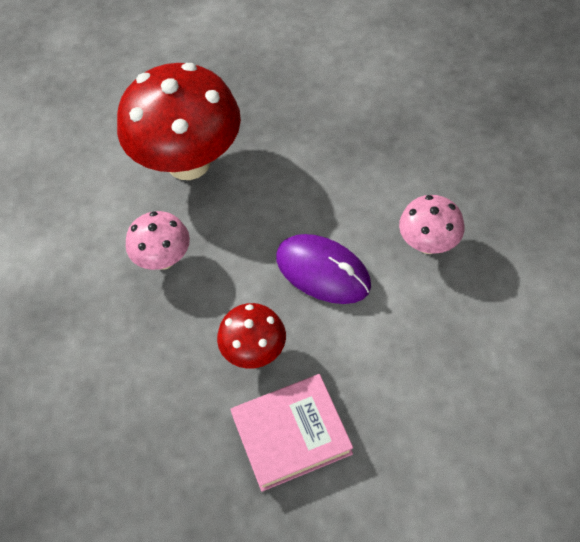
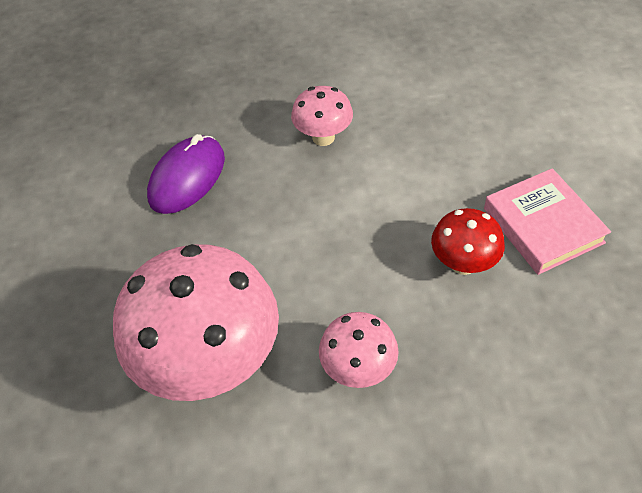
camera: 95 degrees left, 5 degrees down
(188, 162) = (211, 361): red mushroom -> pink mushroom
(323, 271) = (361, 214): purple mouse -> purple mouse (187, 178)

